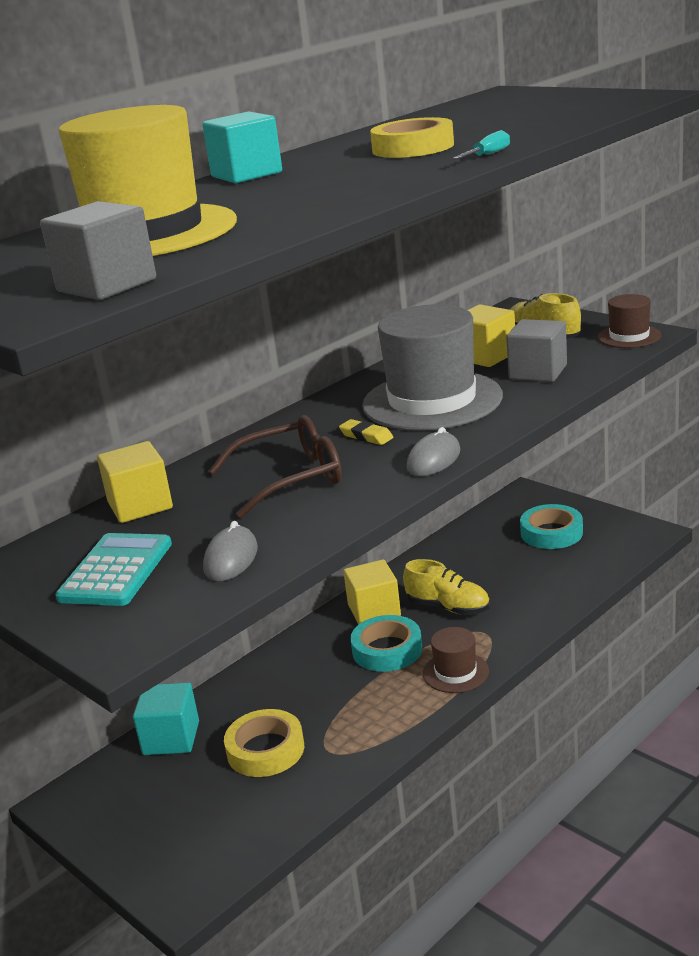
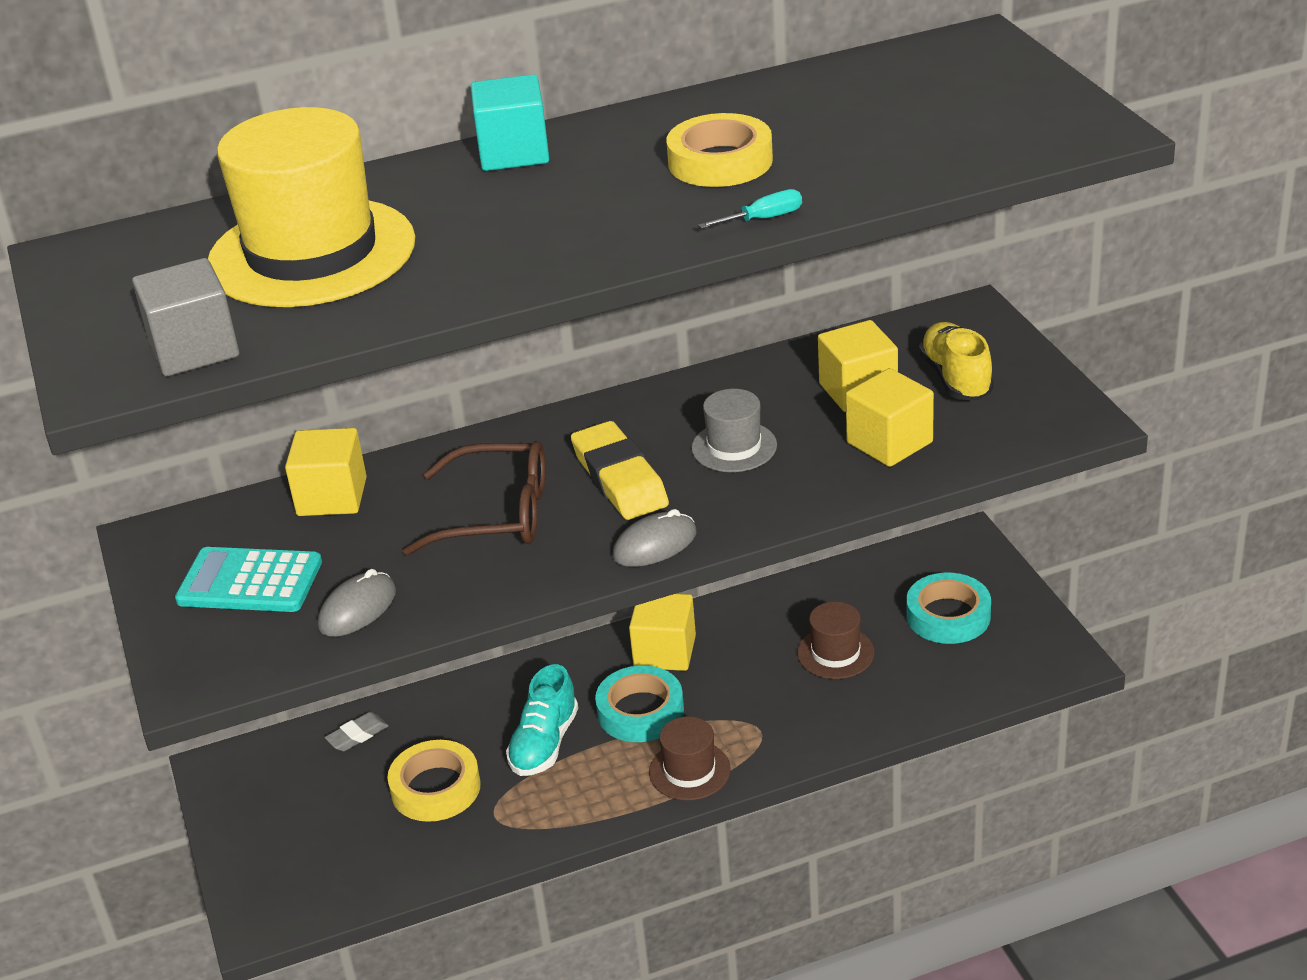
camera: 25 degrees right, 10 degrees up
(116, 571) = (250, 582): turquoise calculator -> turquoise calculator turned 120 degrees counterclockwise
(171, 738) = (357, 735): turquoise cube -> grey eraser
(330, 693) = (544, 743): none -> turquoise shoe
(366, 436) = (620, 479): yellow eraser -> yellow eraser, size x1.96
(432, 401) = (734, 447): grey hat -> grey hat, size x0.48
(448, 607) = (747, 679): yellow shoe -> none
(538, 372) = (889, 442): grey cube -> yellow cube
(629, 336) = (1052, 418): brown hat -> brown hat (835, 653)

